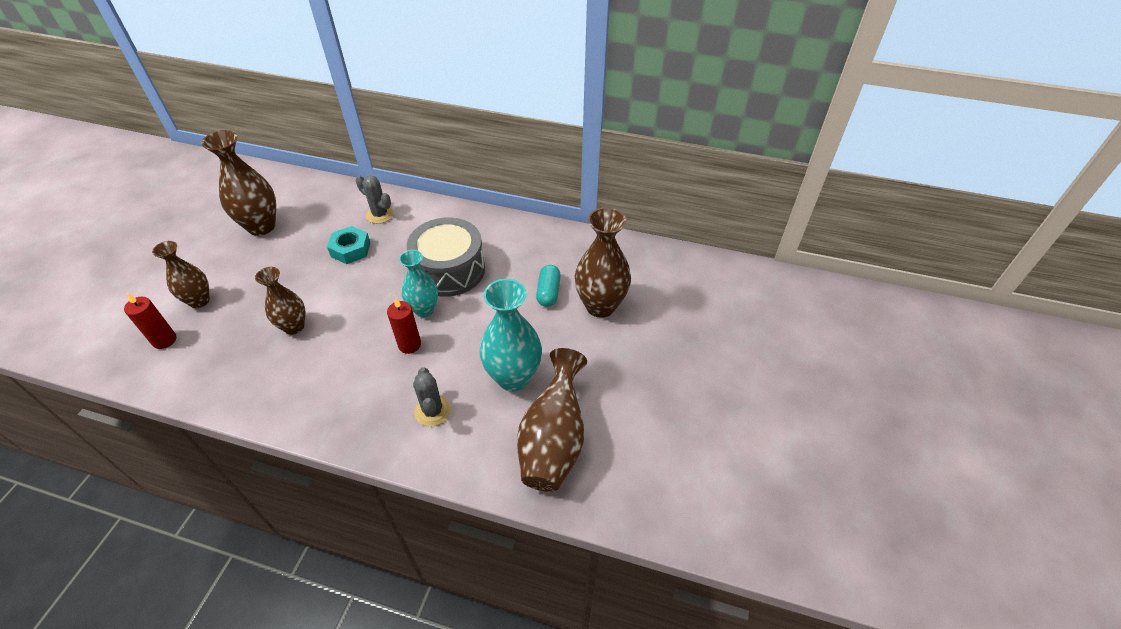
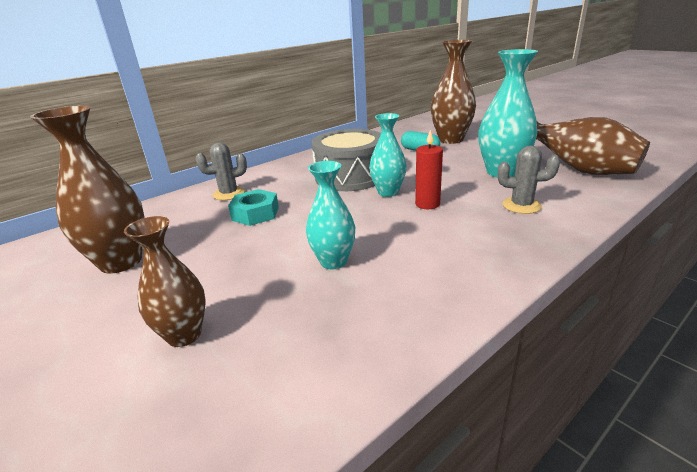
camera: 55 degrees left, 20 degrees down
(164, 340) = (225, 388): red candle -> none
(294, 327) = (333, 262): brown vase -> turquoise vase

